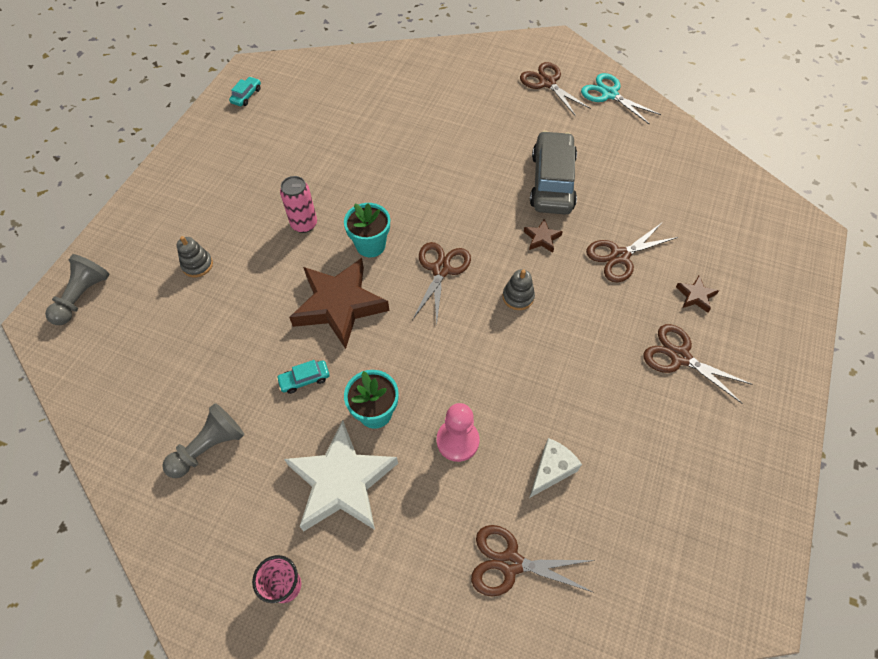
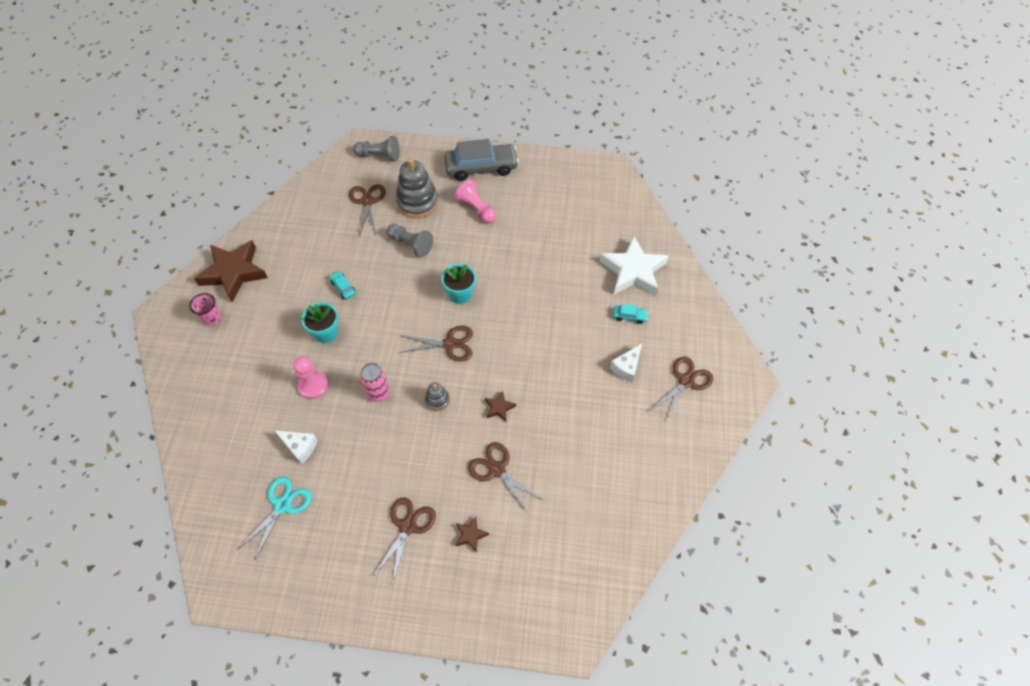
camera: 75 degrees right, 0 degrees up
(197, 265) = (417, 202): grey stacking toy -> grey stacking toy, size x1.97
(209, 447) = (290, 254): grey pawn -> grey pawn (411, 244)
(243, 203) = (476, 209): none -> pink pawn
(246, 96) = (582, 175): turquoise car -> turquoise car (629, 316)
(304, 224) = (468, 249): pink can -> pink can (378, 393)
(339, 305) = (404, 290): brown star -> brown star (233, 272)
(342, 482) = (276, 328): white star -> white star (633, 271)
(510, 563) = (235, 433): brown scissors -> brown scissors (367, 201)
(519, 121) = (626, 367): none -> white cheese
(552, 182) = (563, 405): grey car -> grey car (481, 167)
(609, 94) = (693, 437): turquoise scissors -> turquoise scissors (283, 505)

